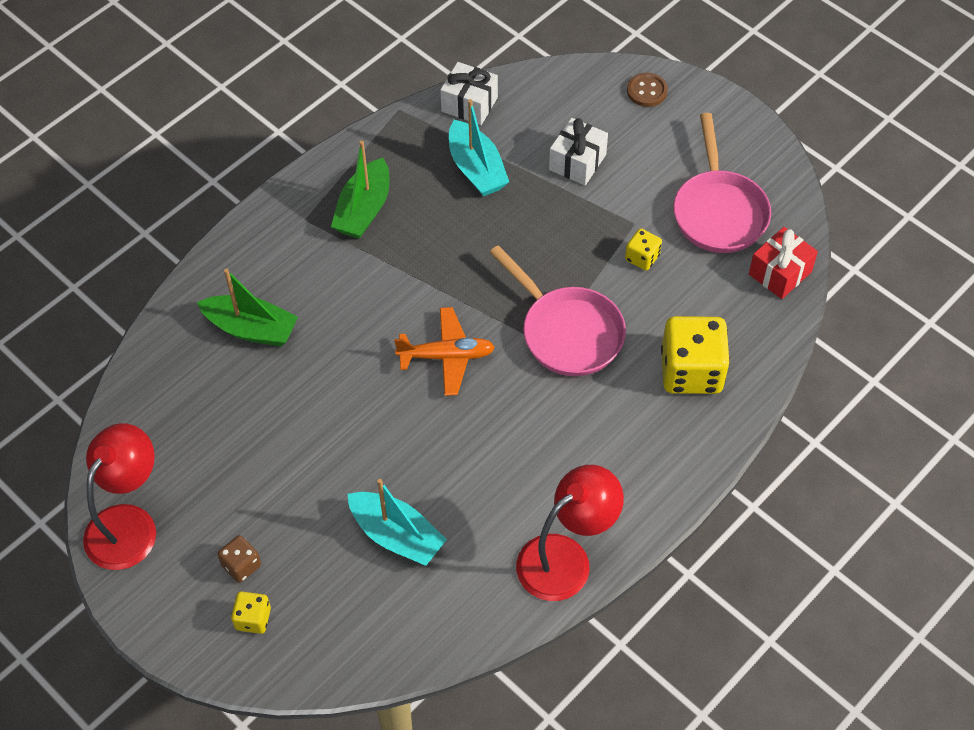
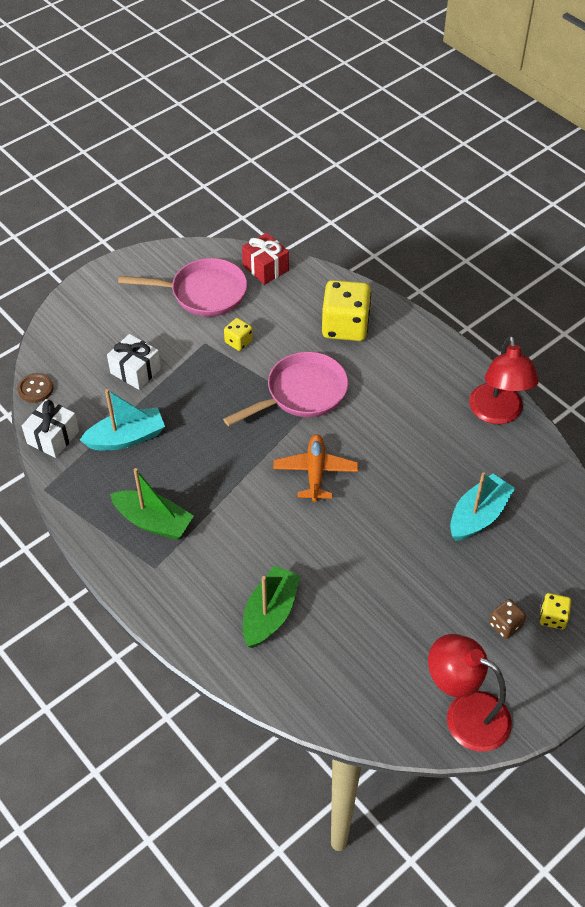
camera: 85 degrees left, 5 degrees down
(566, 558) = (497, 413): red lamp -> red lamp turned 150 degrees counterclockwise
(647, 91) = (72, 320): brown button -> brown button (35, 389)

